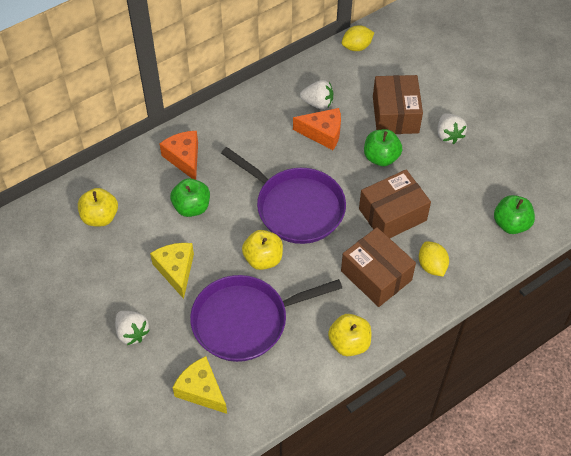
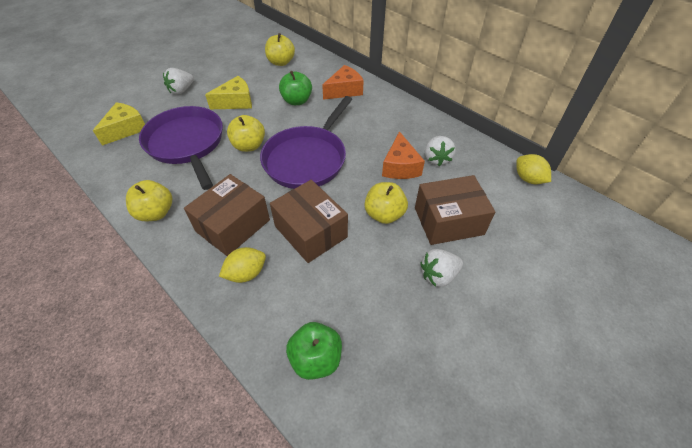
camera: 80 degrees right, 5 degrees down
(381, 157) = (384, 214): green apple -> yellow apple

